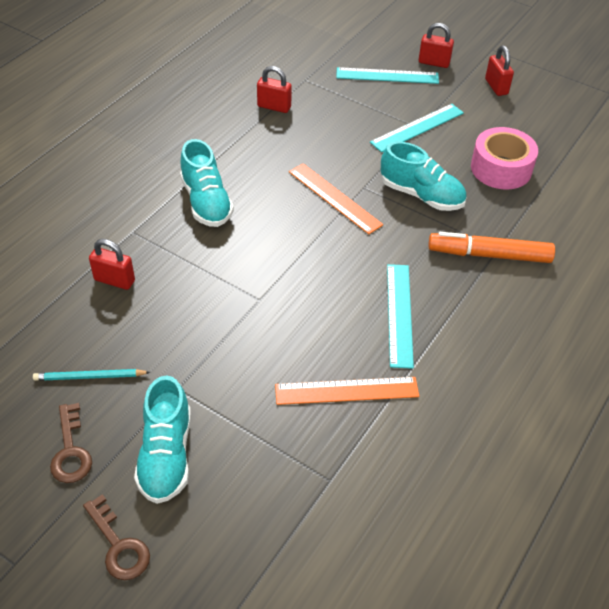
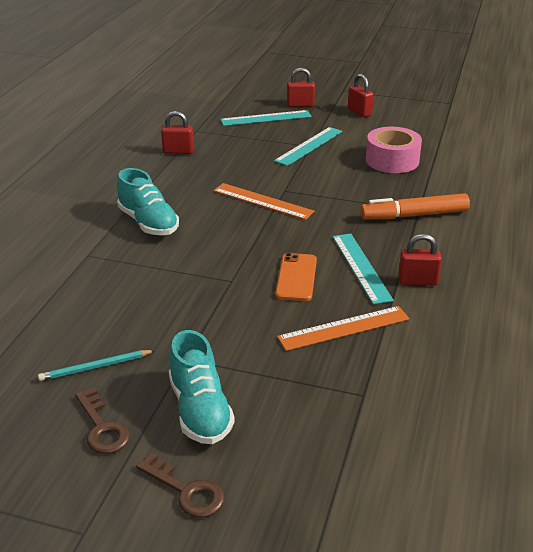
camera: 15 degrees left, 15 degrees down
(114, 280) = (87, 292): red padlock -> red padlock (417, 281)
(326, 311) = (296, 277): none -> orange phone
(421, 195) = (336, 187): turquoise shoe -> none

